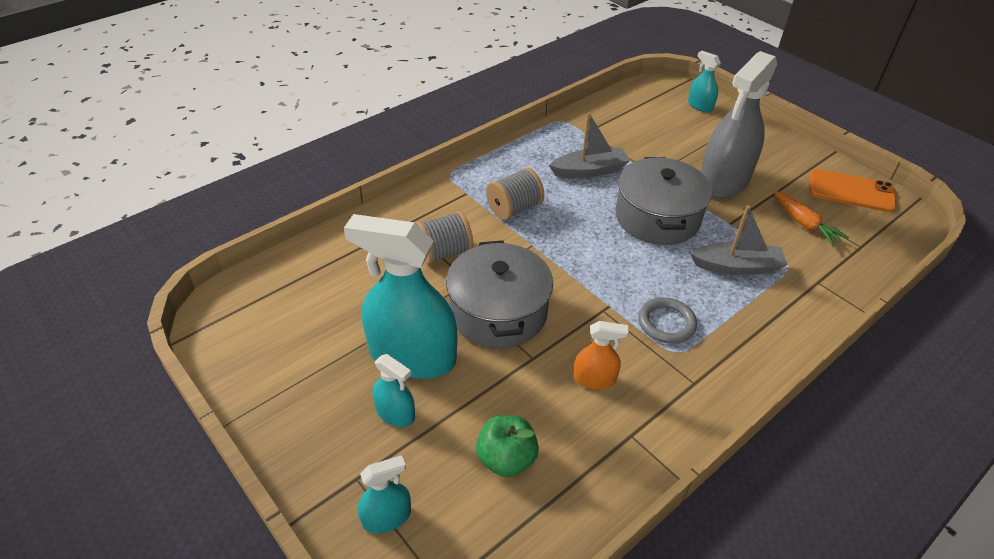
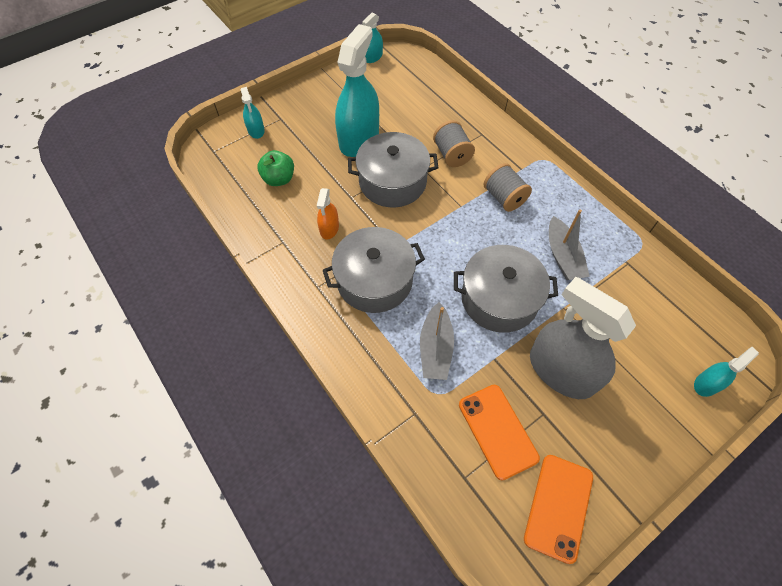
camera: 95 degrees right, 15 degrees up
(395, 413) = (318, 132): turquoise spray bottle -> turquoise spray bottle (373, 57)
(666, 323) = (374, 280): grey ring -> grey pot
(804, 224) = (497, 431): orange carrot -> orange phone

